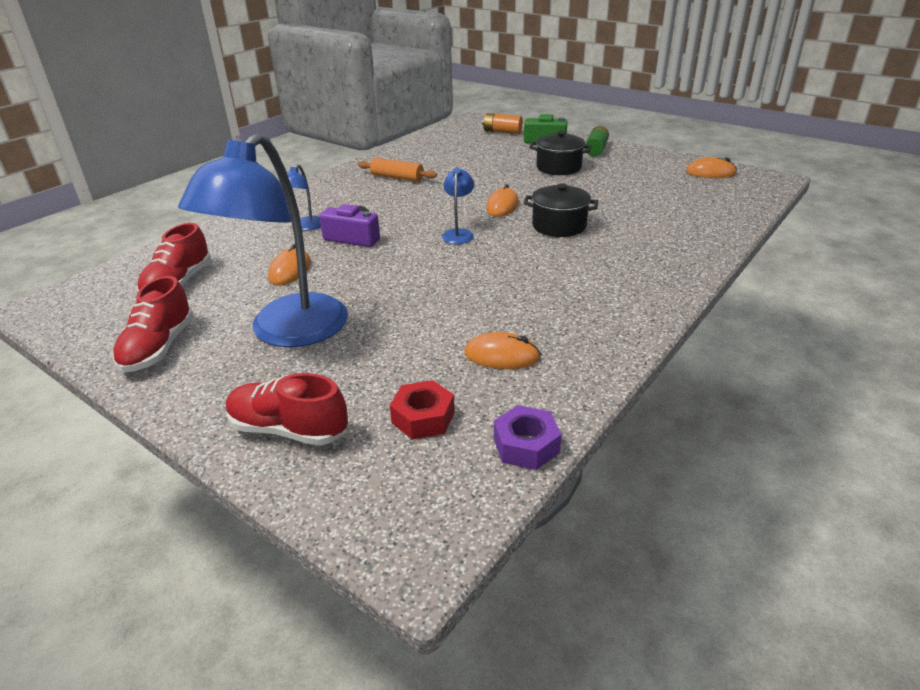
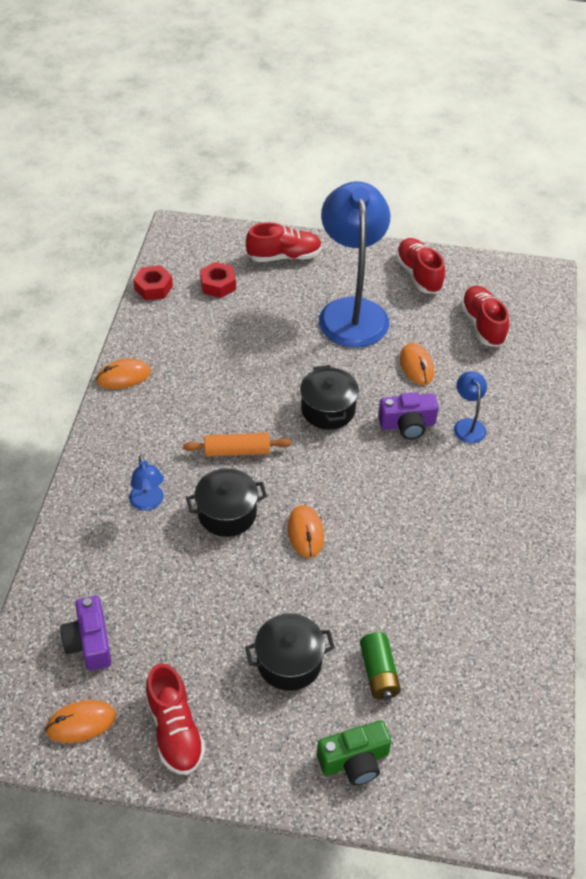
camera: 150 degrees right, 15 degrees up
(397, 178) = (470, 556): orange rolling pin -> orange rolling pin (237, 451)
(412, 262) = (328, 410): none -> black pot
(458, 233) = (317, 465): blue lamp -> blue lamp (148, 503)
(502, 132) = (442, 775): orange battery -> none
(502, 356) = (197, 339): orange mouse -> orange mouse (123, 376)
(526, 445) = (153, 288): purple nut -> red nut
(596, 150) = (262, 752): green battery -> green battery (379, 673)
(647, 162) = (175, 730): none -> red shoe
(699, 195) = (89, 642): none -> purple camera

